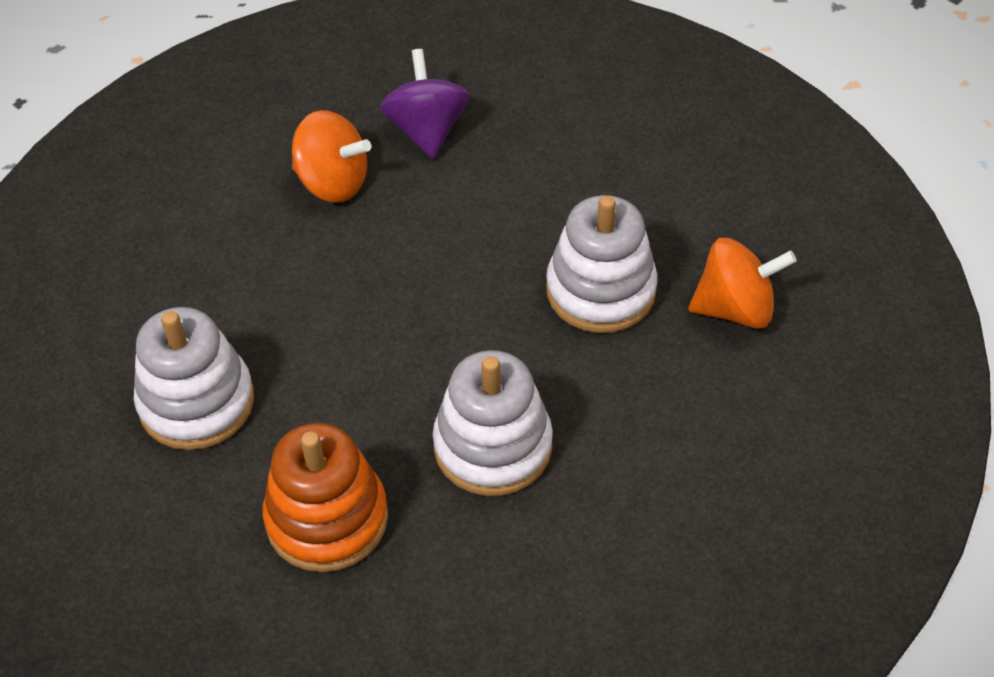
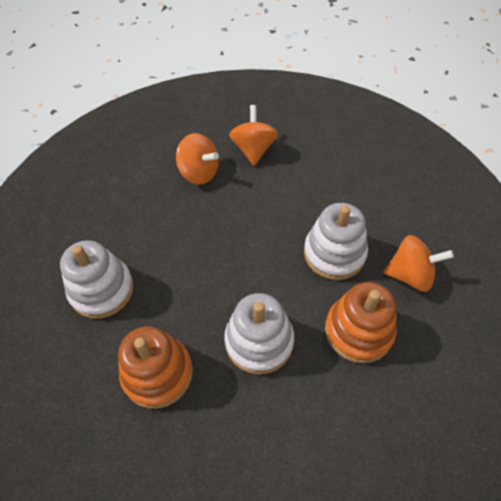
camera: 10 degrees right, 5 degrees up
(427, 130) = (254, 149): purple spinning top -> orange spinning top
(659, 407) = (358, 331): none -> orange stacking toy

